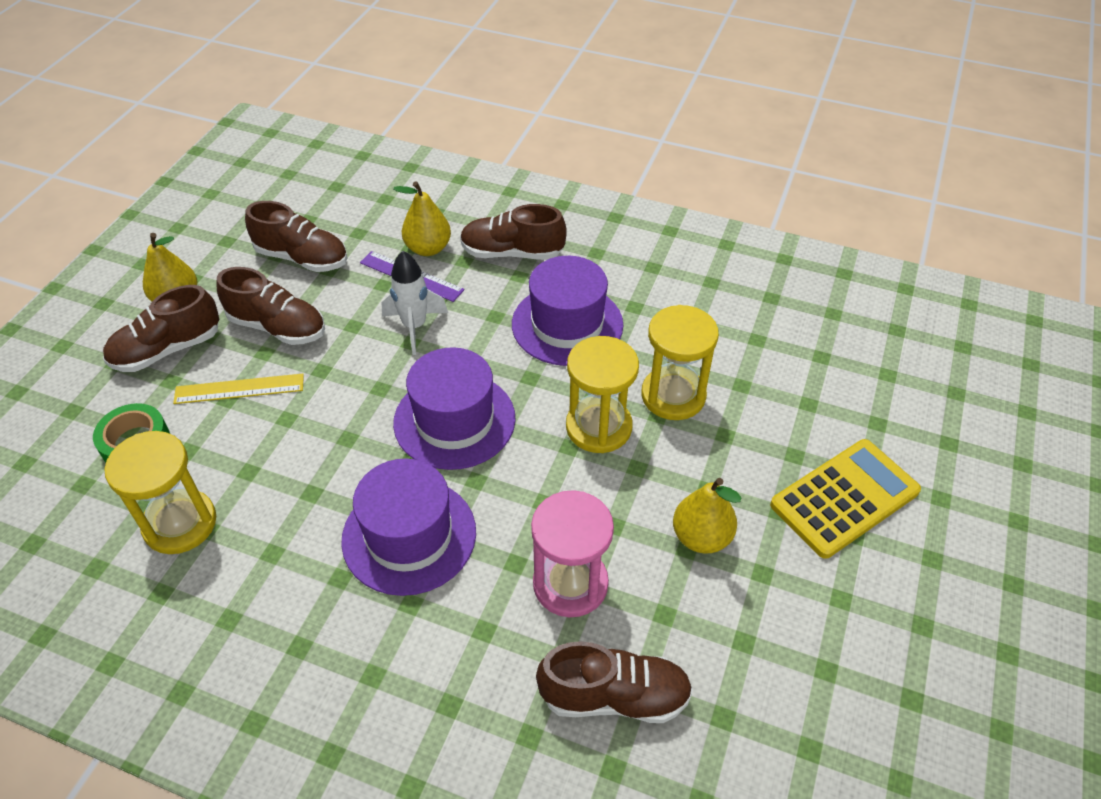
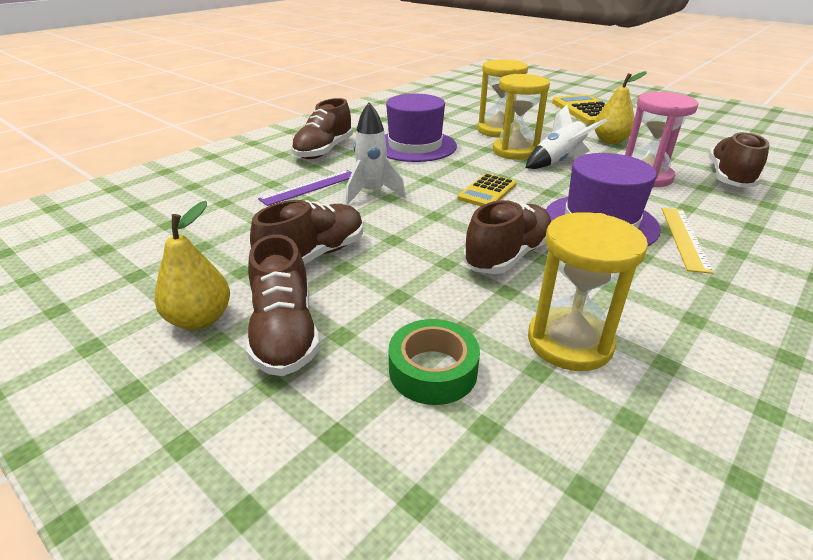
camera: 70 degrees left, 15 degrees down
(239, 389) = (388, 286): yellow ruler -> yellow ruler (684, 238)
(302, 258) = (225, 232): brown shoe -> brown shoe (507, 256)
(428, 248) = (283, 177): yellow pear -> none
(454, 420) = (487, 191): purple hat -> yellow calculator
(582, 479) = (558, 161): none -> white rocket

